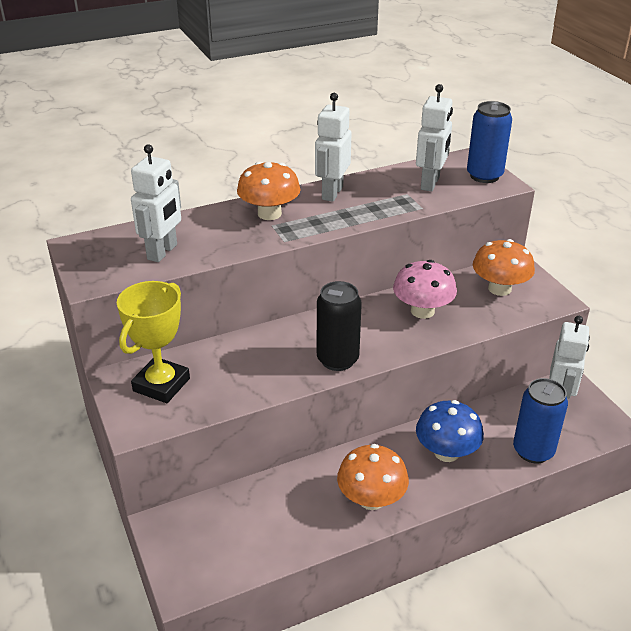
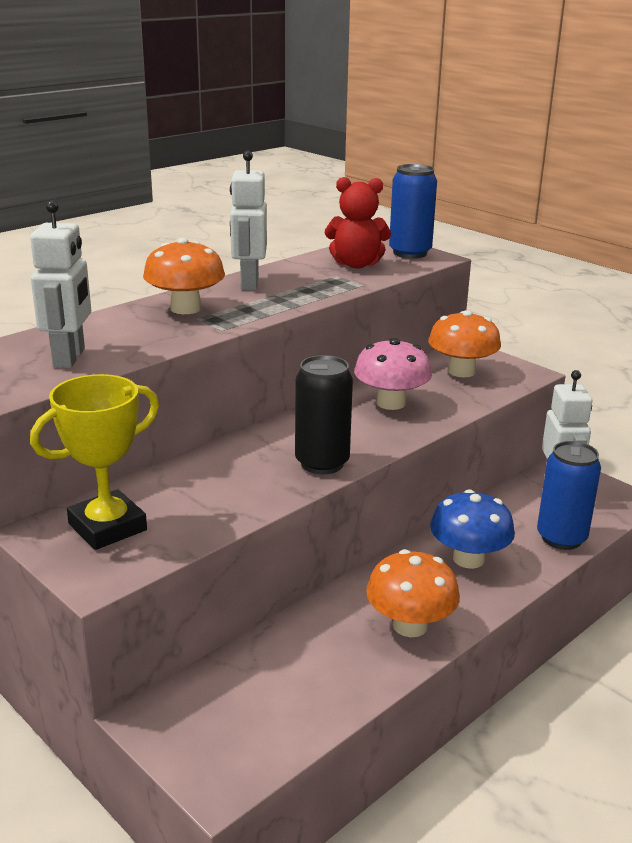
camera: 20 degrees left, 10 degrees down
(161, 385) = (107, 527): yellow trophy -> yellow trophy turned 45 degrees clockwise
(430, 183) = (356, 264): white robot -> red teddy bear

